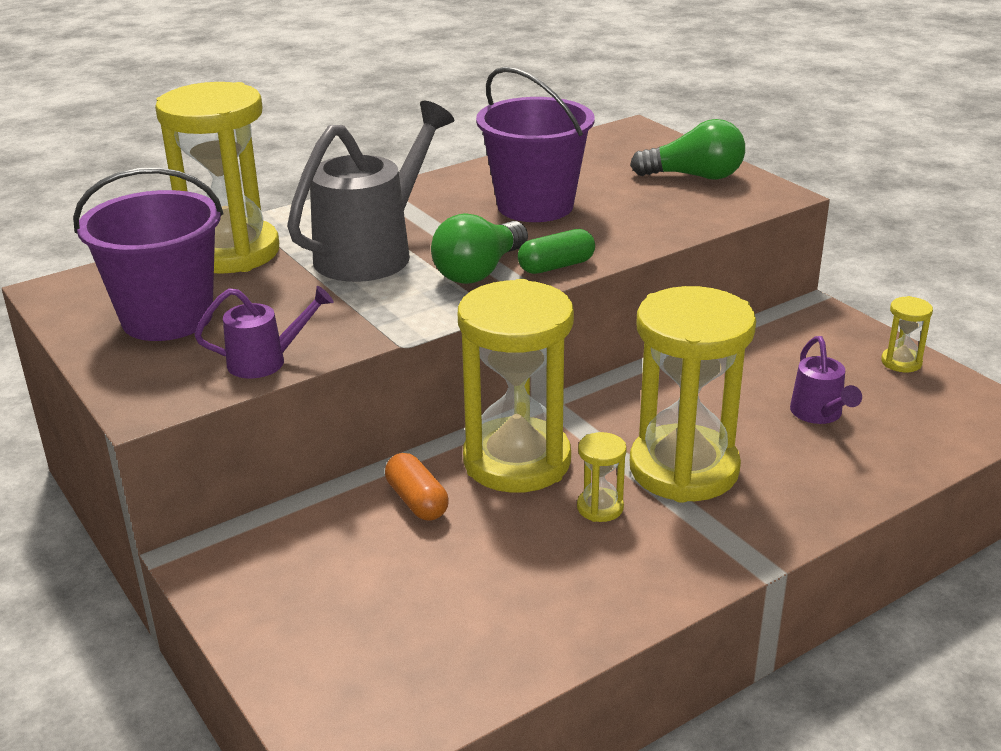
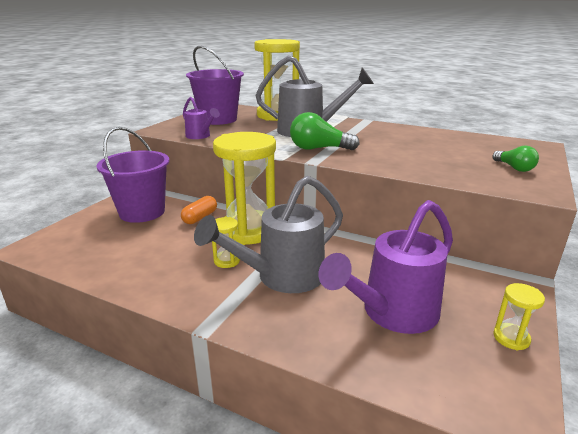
camera: 60 degrees right, 5 degrees down
(535, 206) = (403, 145): purple bucket -> purple bucket (142, 212)
(556, 266) = (347, 160): green capsule -> none
(683, 469) = (282, 277): yellow hourglass -> grey watering can
(694, 176) = (514, 168): green light bulb -> green light bulb, size x0.62
(819, 414) = (393, 313): purple watering can -> purple watering can, size x1.97

